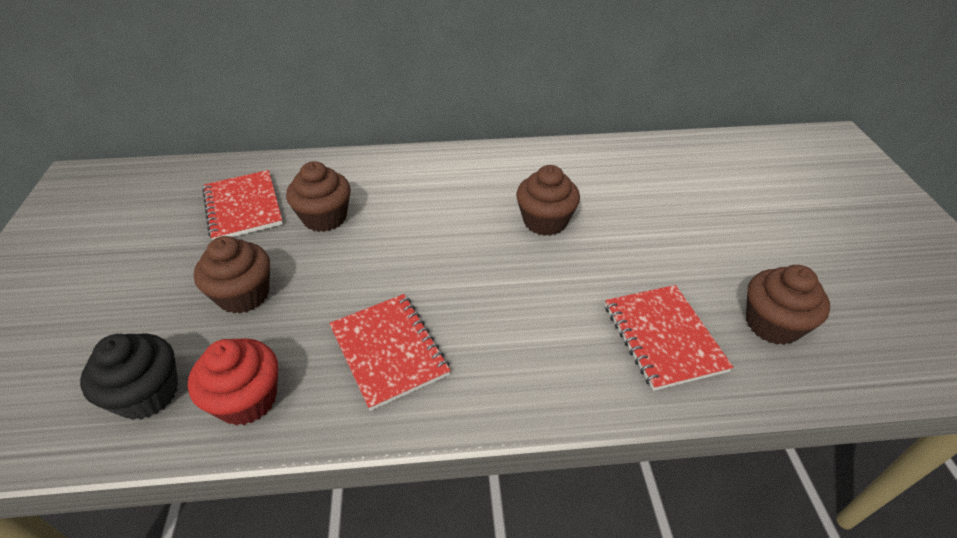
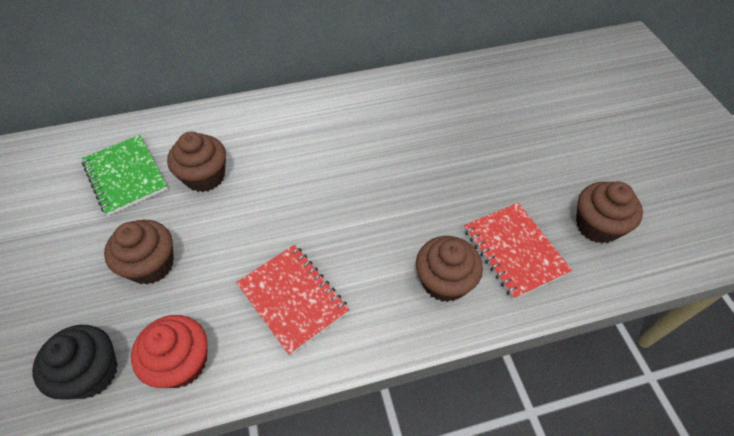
camera: 10 degrees left, 10 degrees up
(243, 207) = (126, 176): red notebook -> green notebook
(545, 221) = (400, 154): brown cupcake -> brown cupcake (444, 281)

